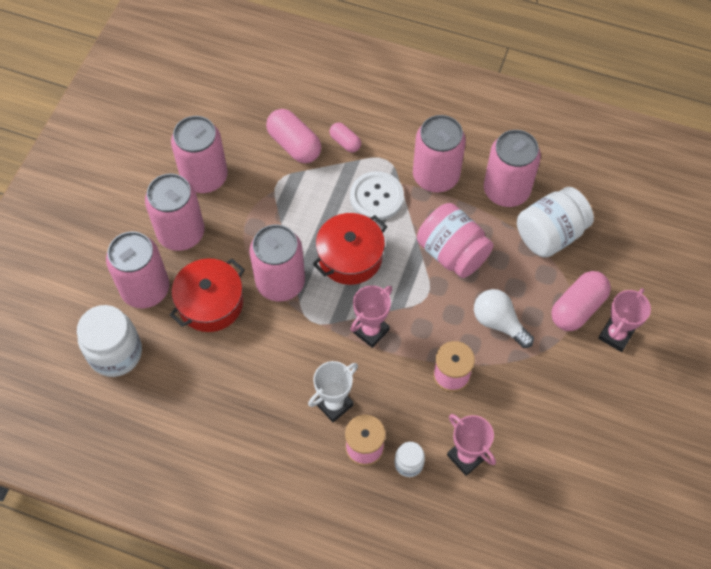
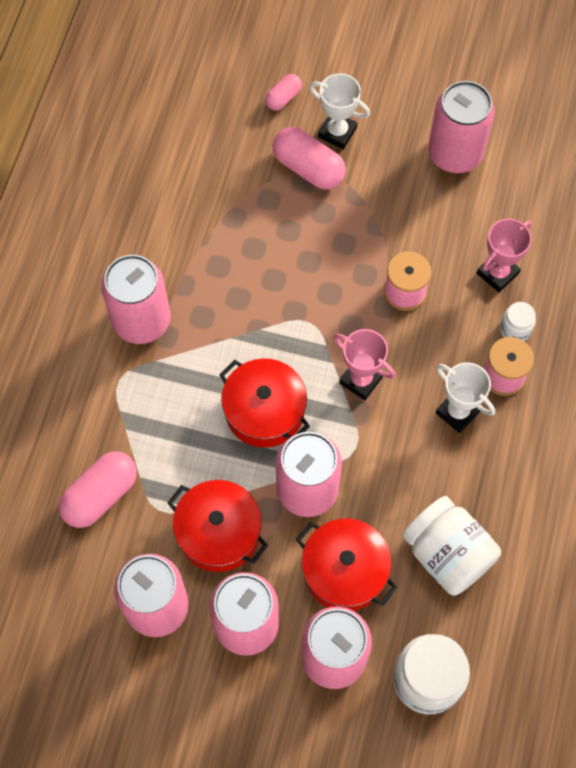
camera: 95 degrees left, 5 degrees up
(254, 219) = (219, 532): none -> red pot
(345, 142) = (94, 431): pink capsule -> pink capsule (283, 98)
(376, 197) = (176, 387): white button -> none
(452, 253) = (249, 297): pink jar -> none
(499, 323) = (335, 246): white light bulb -> none
(506, 190) = (158, 242): pink can -> pink can (455, 153)
(550, 234) = (216, 195): white jar -> white jar (447, 554)
(615, 335) = (337, 132): pink trophy -> white trophy

